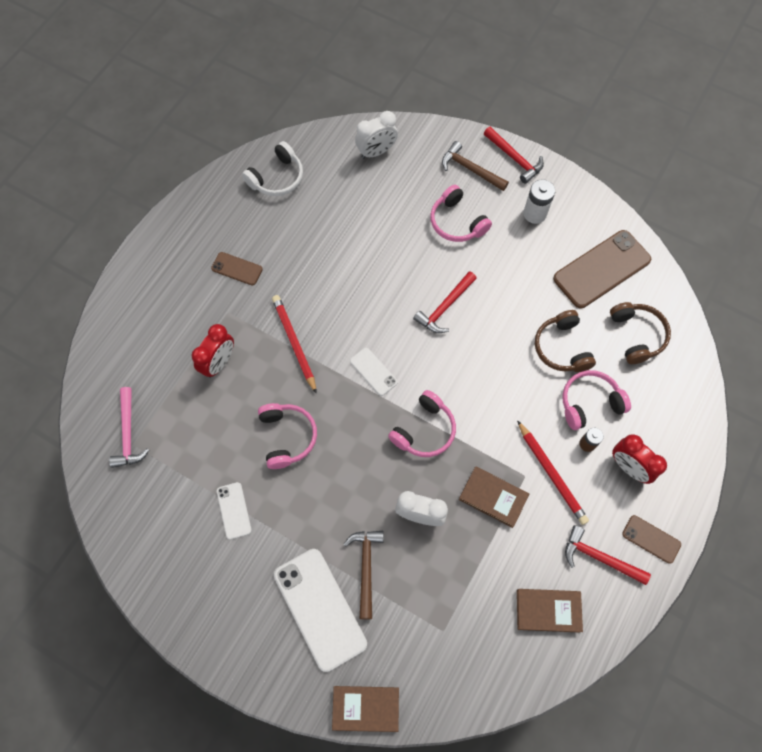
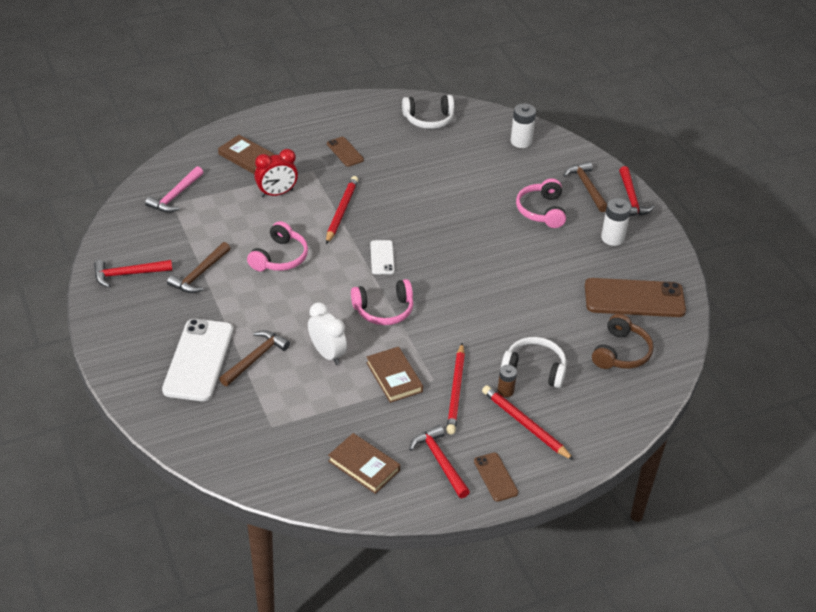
camera: 35 degrees right, 25 degrees down
(234, 510) = (199, 274): white phone -> brown hammer
(365, 708) = (169, 432): brown book -> brown book (246, 157)
(376, 152) = (521, 141): white clock -> white battery
(444, 307) = (477, 252): red hammer -> red hammer (128, 274)
(561, 348) = (547, 325): brown headphones -> none
(589, 403) = (534, 369): pink headphones -> white headphones
(628, 467) = (525, 424): red clock -> red pencil

